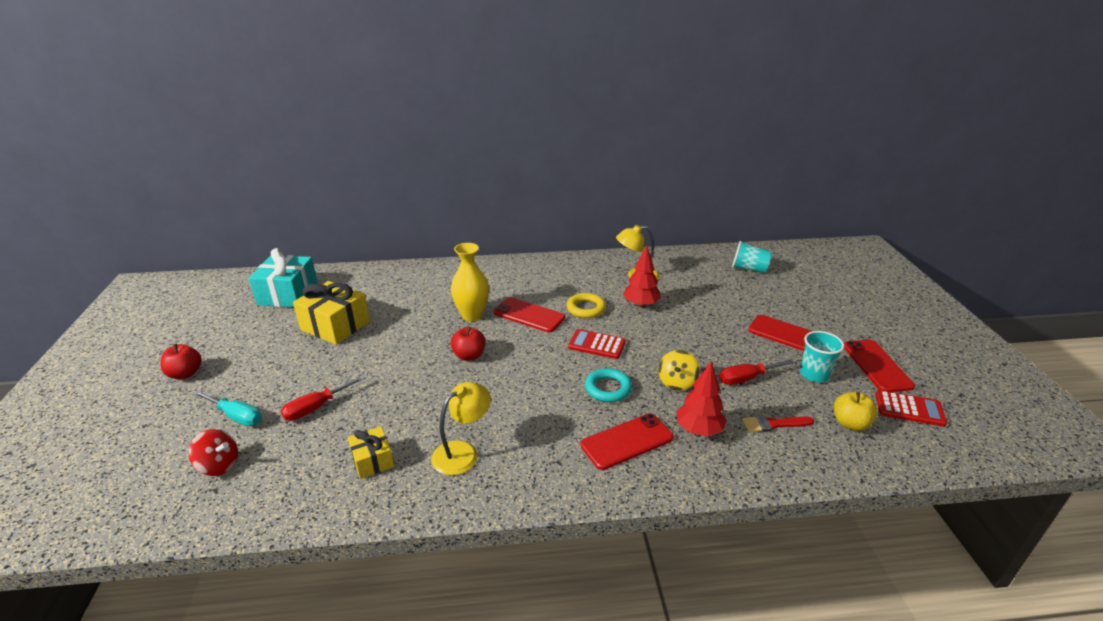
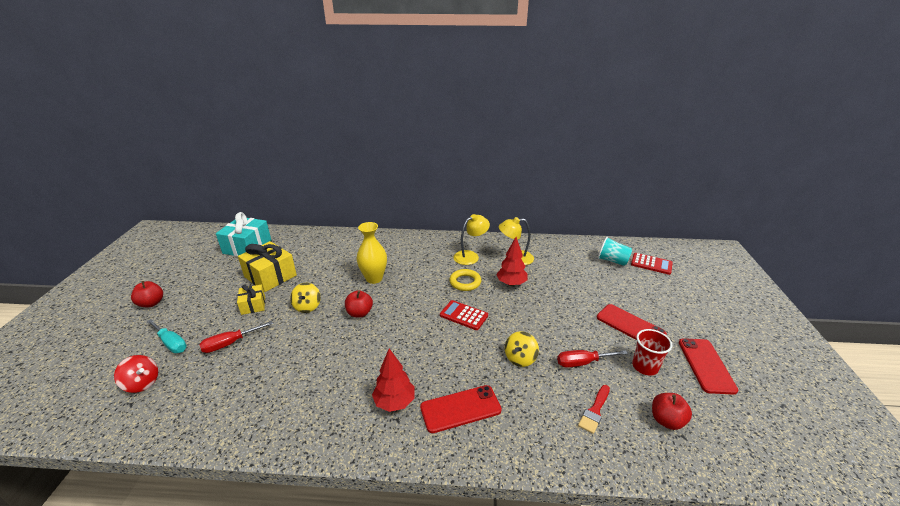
camera: 10 degrees right, 0 degrees up
(372, 460) = (253, 396): yellow gift -> yellow gift (253, 305)
(399, 355) = (307, 306): none -> yellow spinning top
(462, 452) = (324, 399): yellow lamp -> yellow lamp (470, 256)
(529, 315) = (418, 283): red phone -> none
(608, 388) = (460, 356): turquoise ring -> none
(699, 430) = (526, 407): red tree -> red tree (394, 402)
(774, 424) = (595, 411): red brush -> red brush turned 60 degrees counterclockwise
(814, 374) = (645, 366): turquoise cup -> red cup
(850, 424) = (666, 420): yellow apple -> red apple
(909, 409) = (727, 413): red calculator -> red calculator (651, 264)

